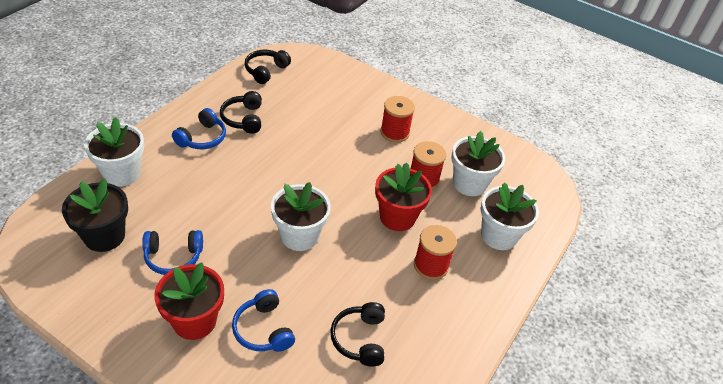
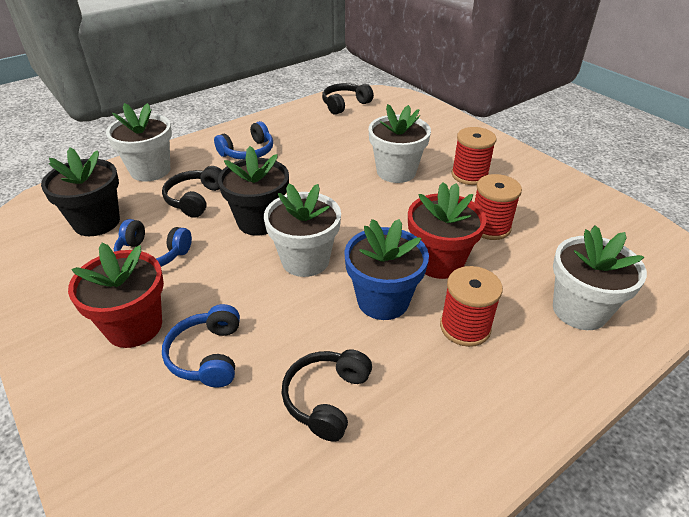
camera: 25 degrees right, 5 degrees down
(243, 119) = (300, 141): black headphones -> black headphones (195, 199)
(247, 208) = (259, 221): none -> black flower pot
(369, 257) = (383, 300): none -> blue flower pot
(469, 183) = (553, 241): white flower pot -> white flower pot (396, 172)

